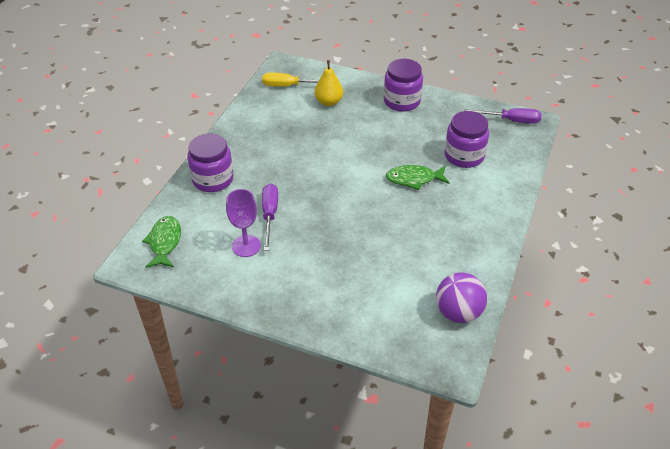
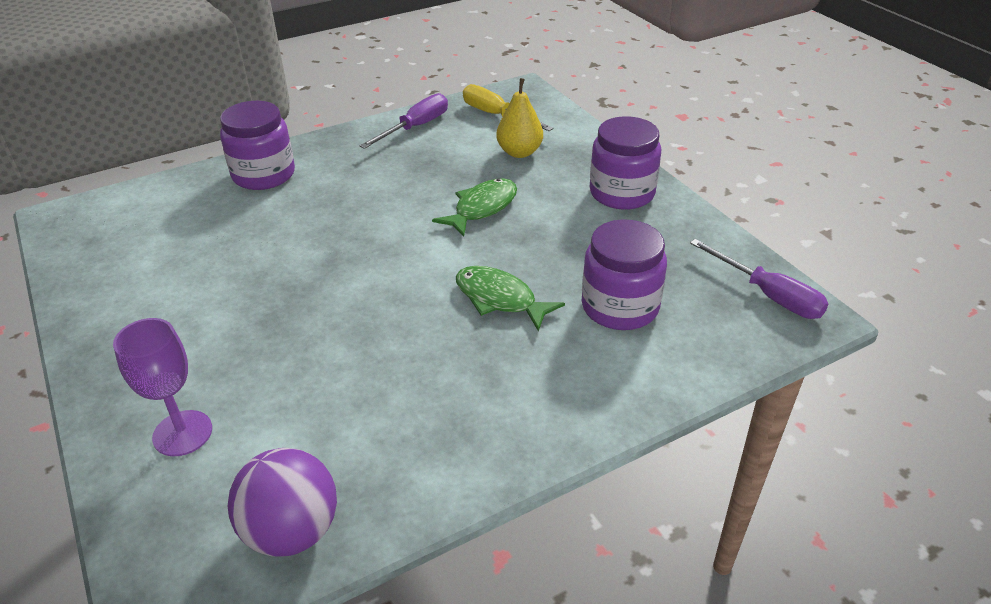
camera: 40 degrees right, 5 degrees down
(164, 242) = (119, 214): green fish -> green fish (482, 208)
(246, 246) = (184, 265): purple goblet -> purple goblet (182, 433)
(269, 215) = (260, 245): purple screwdriver -> purple screwdriver (415, 127)

